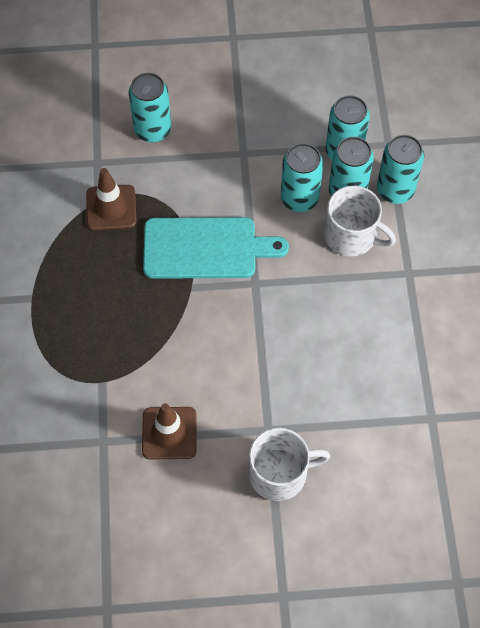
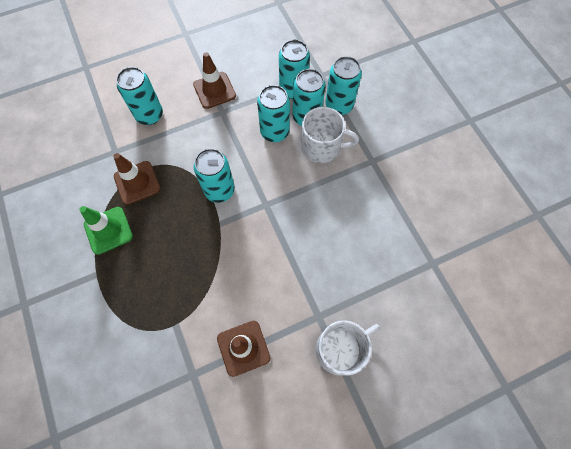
camera: 20 degrees left, 5 degrees up
(60, 253) = (108, 230): none -> green traffic cone
(205, 248) = (219, 190): turquoise cutting board -> turquoise can
(243, 123) = (214, 90): none -> brown traffic cone

